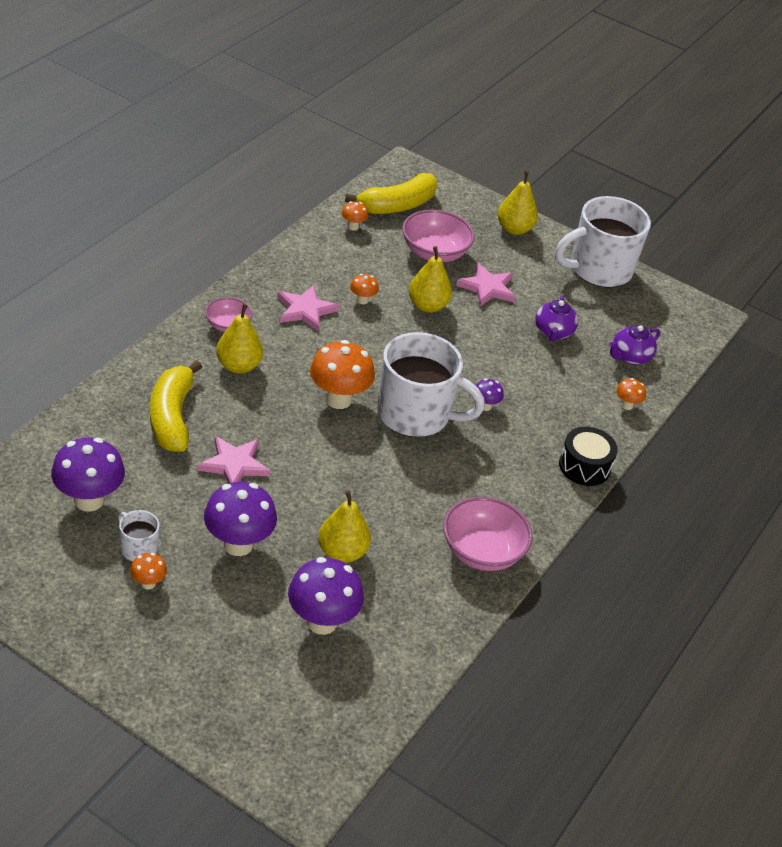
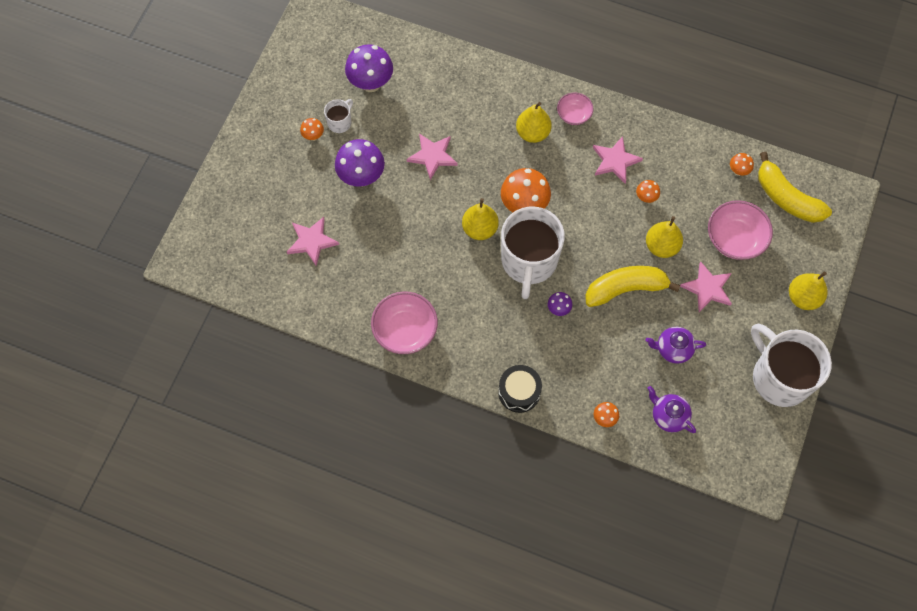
camera: 85 degrees right, 25 degrees up
(172, 417) = (464, 107): yellow banana -> yellow banana (625, 289)
(322, 622) = (312, 241): purple mushroom -> pink star
(342, 552) = (375, 240): yellow pear -> yellow pear (480, 229)

